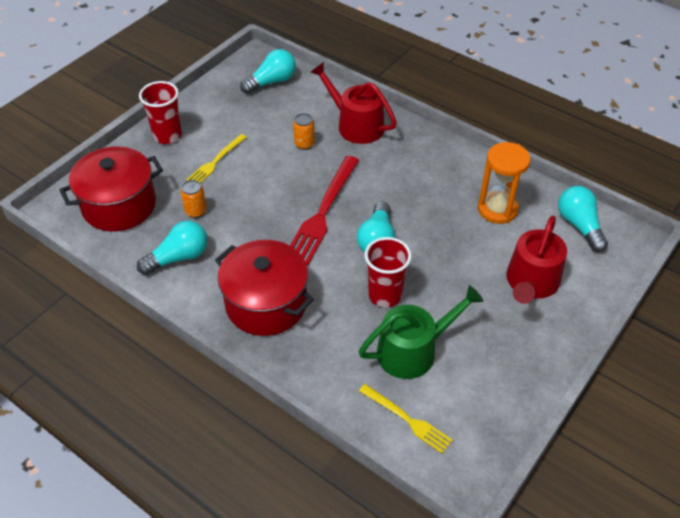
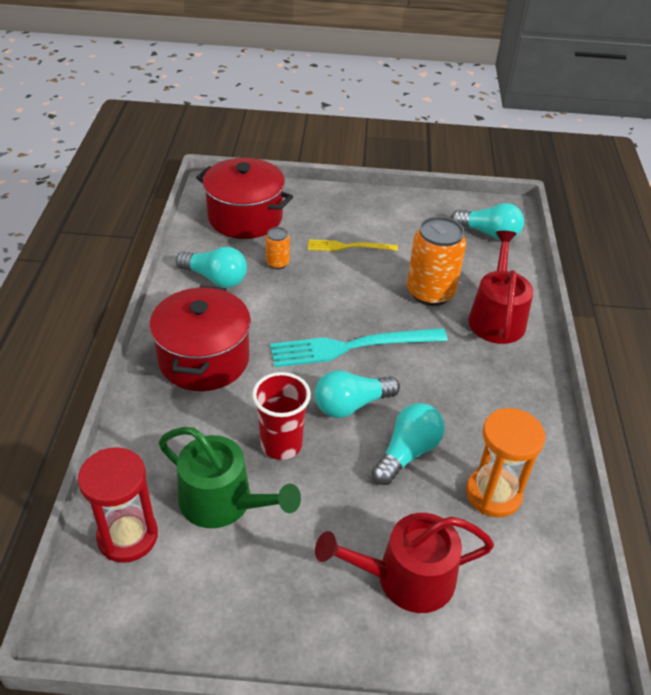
camera: 55 degrees right, 5 degrees down
(167, 135) = (351, 205): red cup -> none
(304, 144) = (430, 292): orange can -> orange can, size x2.03
(323, 212) = (352, 347): red fork -> turquoise fork
(407, 419) = (128, 536): yellow fork -> red hourglass
(579, 225) = (547, 595): turquoise light bulb -> turquoise light bulb (407, 452)

